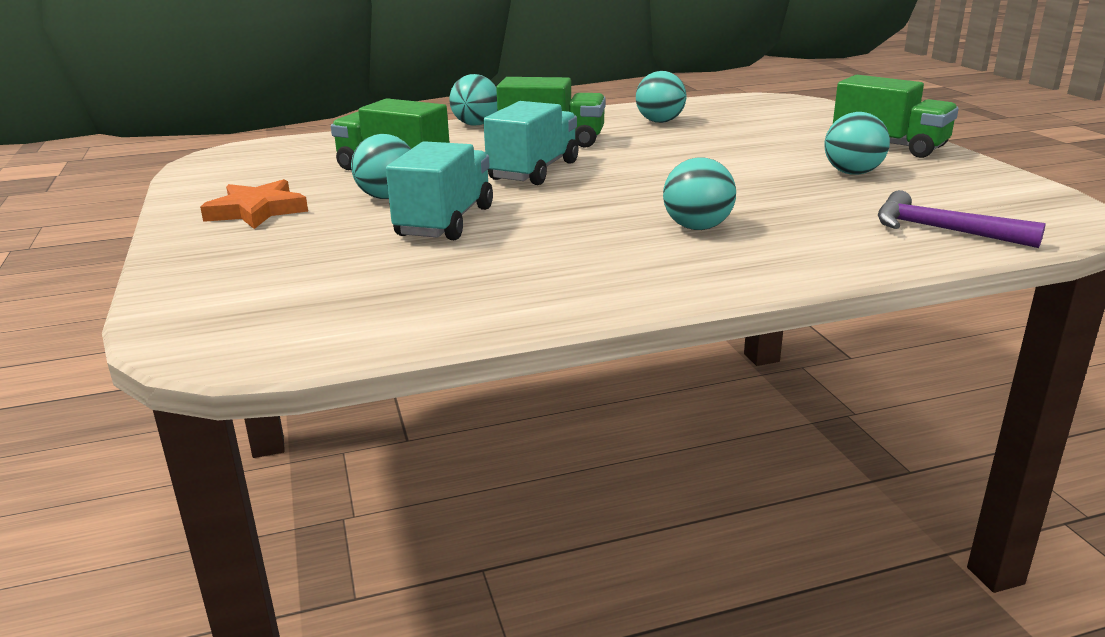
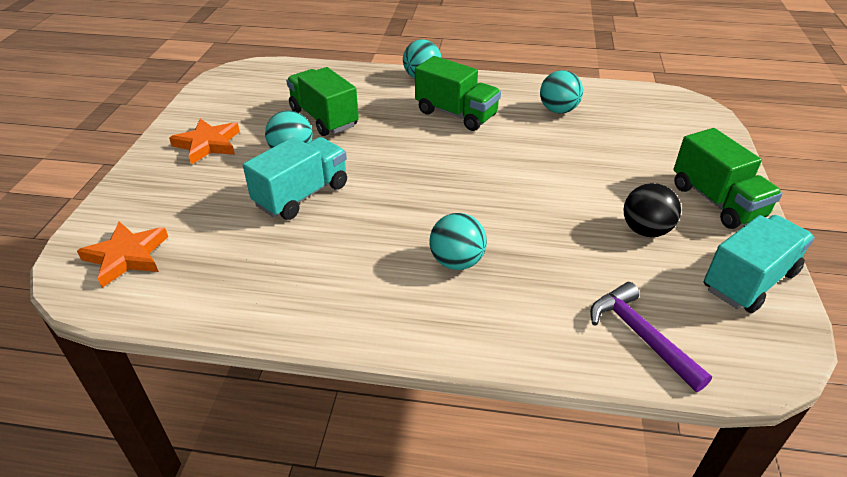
camera: 25 degrees right, 15 degrees up
(261, 312) = (127, 256): none -> orange star
(534, 171) = (409, 151): turquoise truck -> turquoise truck (749, 280)
(852, 173) = (645, 230): turquoise ball -> black ball

